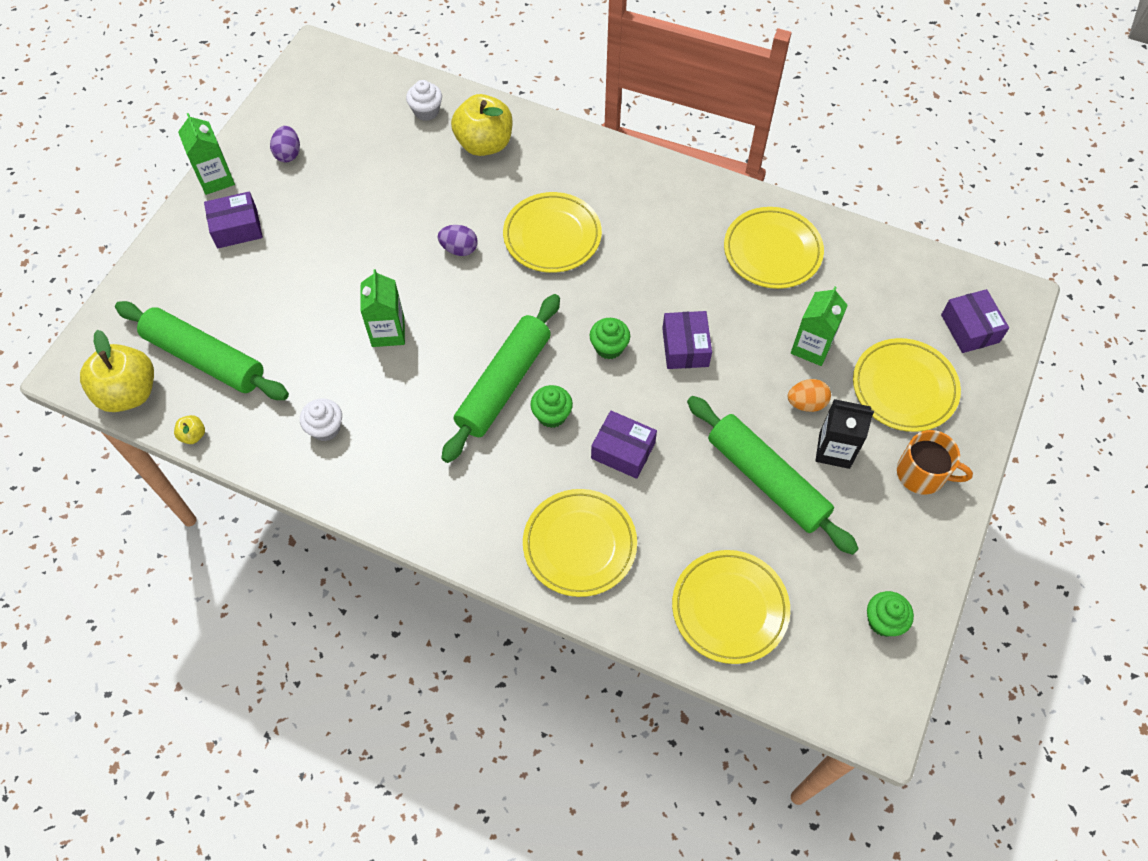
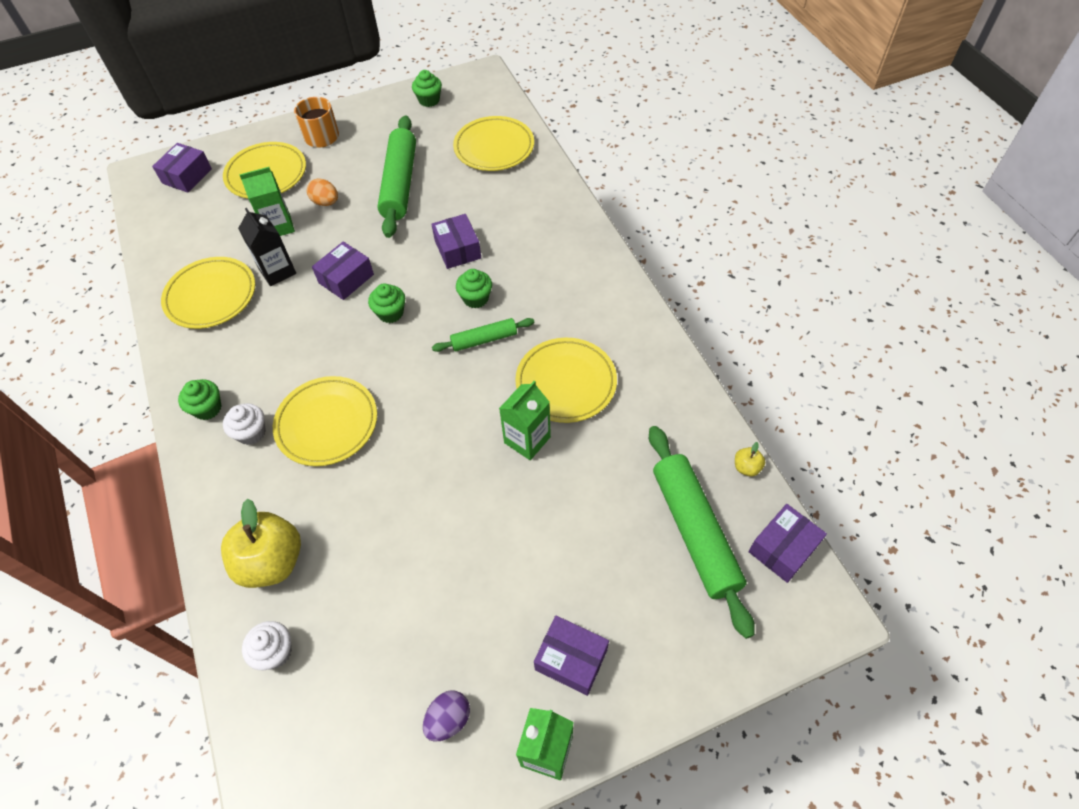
camera: 135 degrees left, 5 degrees down
(129, 393) = (783, 548): yellow apple -> purple box
(325, 428) = (637, 399): white cupcake -> white cupcake (251, 433)
(459, 249) = (404, 469): purple egg -> none
(504, 384) = (484, 339): green rolling pin -> green rolling pin, size x0.54
(579, 544) = (539, 221): yellow plate -> yellow plate (566, 383)
(651, 184) = (207, 408): none -> green cupcake
(834, 450) = (346, 173): black carton -> black carton (277, 271)

